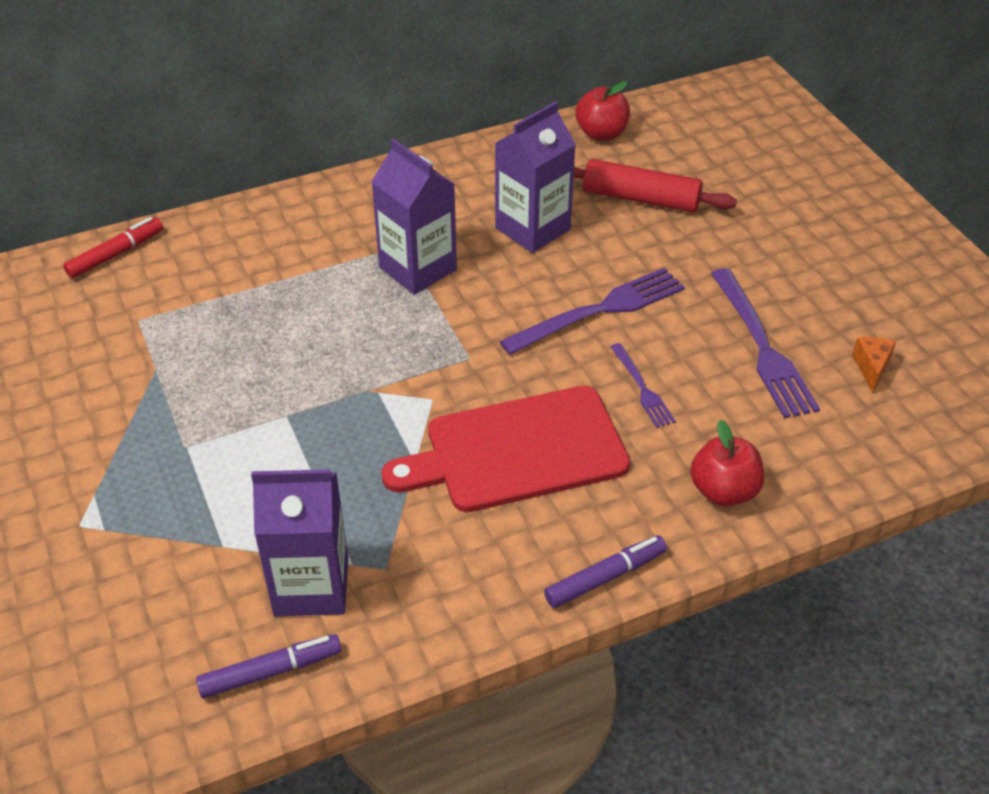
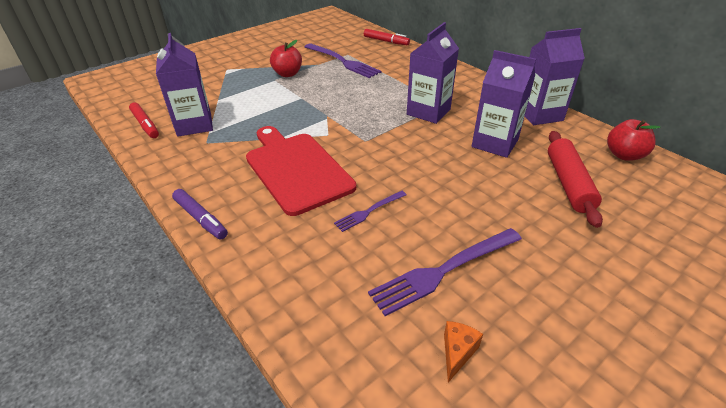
camera: 75 degrees right, 5 degrees down
(271, 672) = (145, 125): purple marker -> red marker
(479, 164) = (539, 114): none -> purple carton
(601, 310) = (436, 182): purple fork -> purple fork (343, 62)
(723, 491) = (282, 265): red apple -> red apple (287, 74)
(871, 368) = (457, 353): orange cheese -> orange cheese turned 60 degrees counterclockwise

